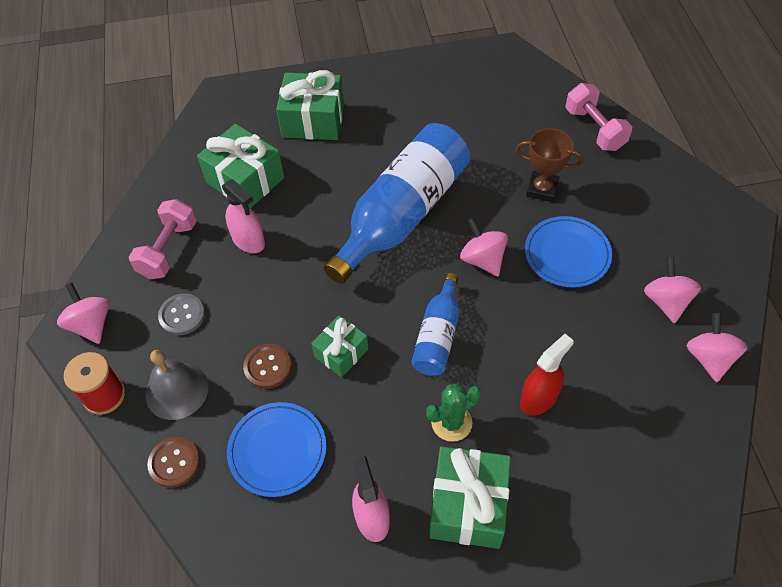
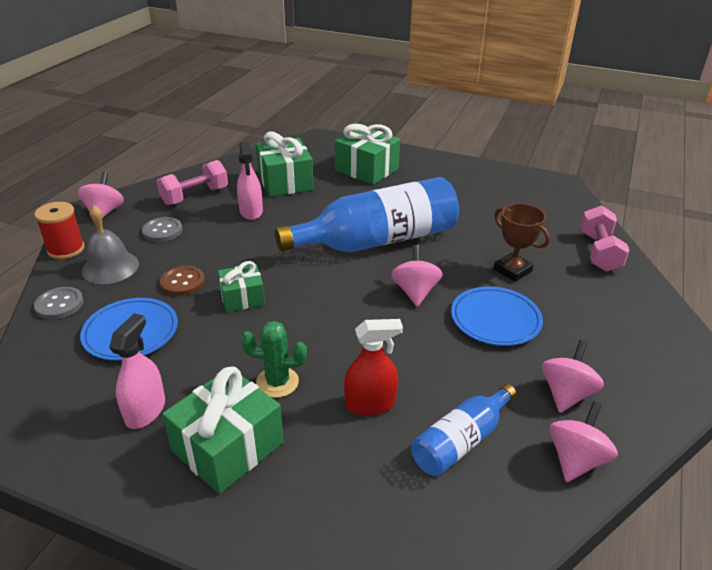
camera: 30 degrees right, 20 degrees down
(174, 463) = (59, 304): brown button -> grey button
(437, 335) = (327, 321): blue bottle -> blue bottle (461, 441)

